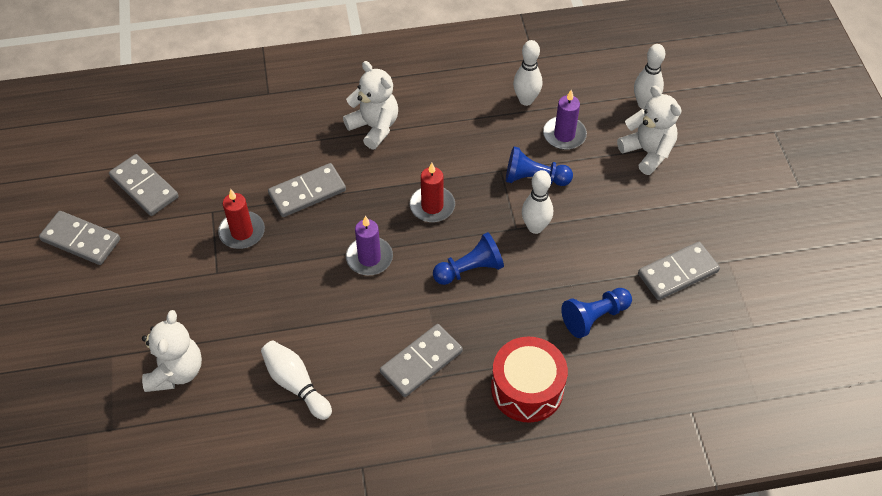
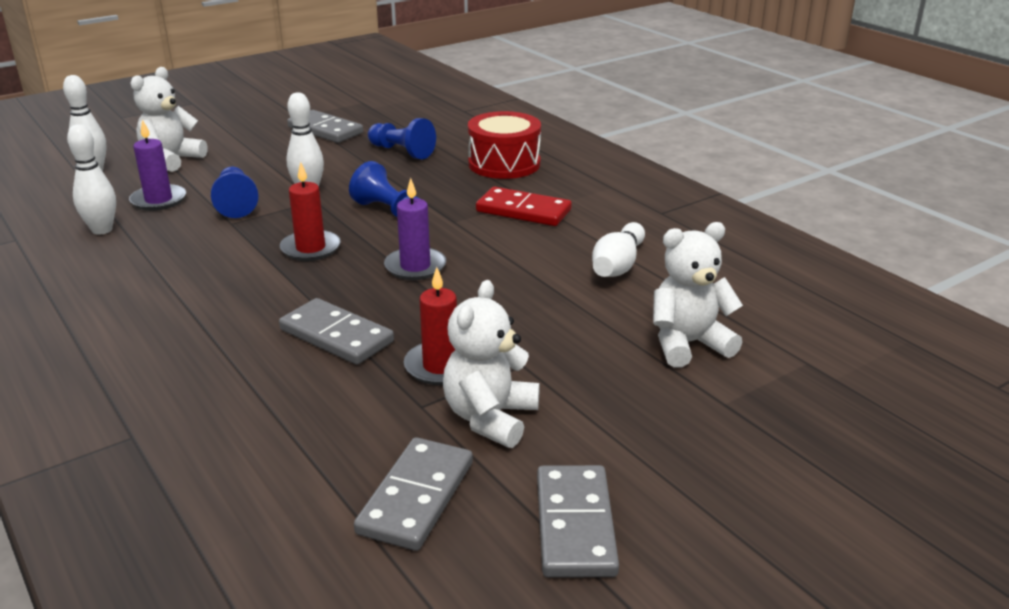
camera: 115 degrees left, 25 degrees down
(374, 127) = (185, 317): white teddy bear -> white teddy bear (490, 418)
(421, 362) = (523, 211): grey domino -> red domino

